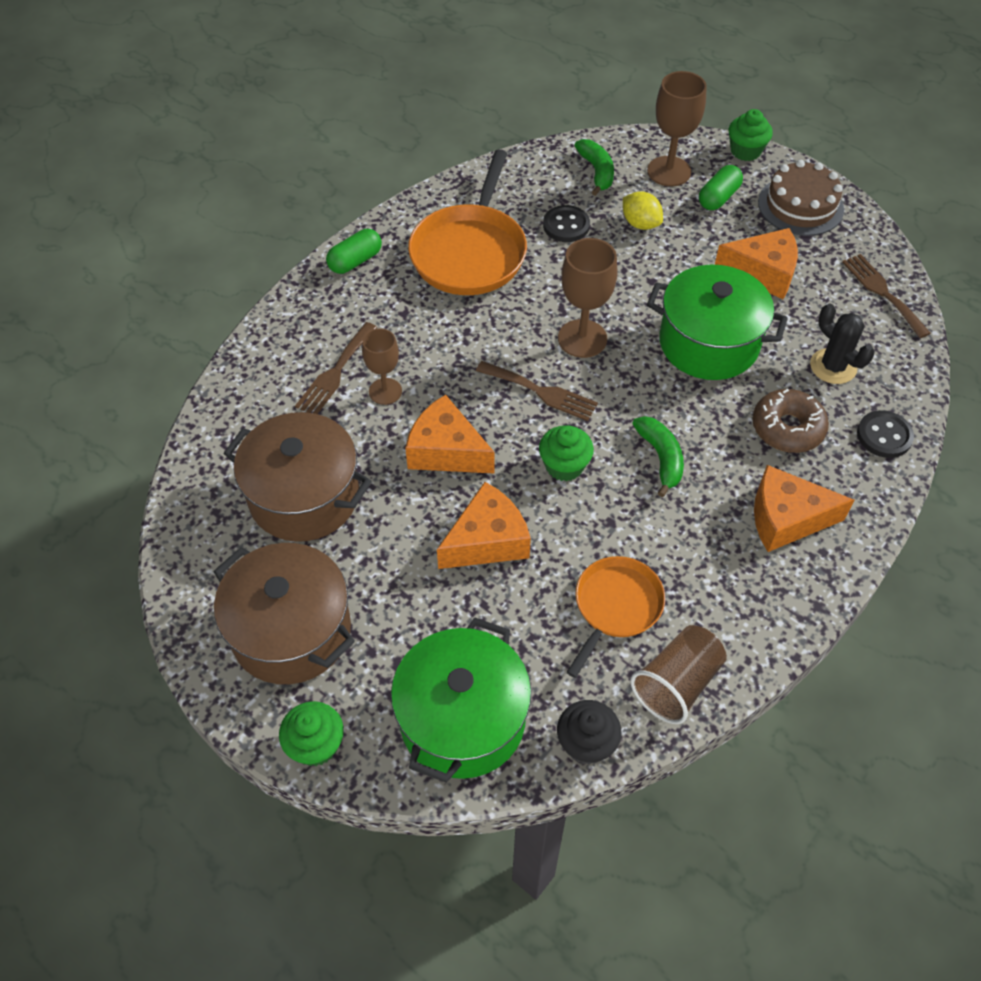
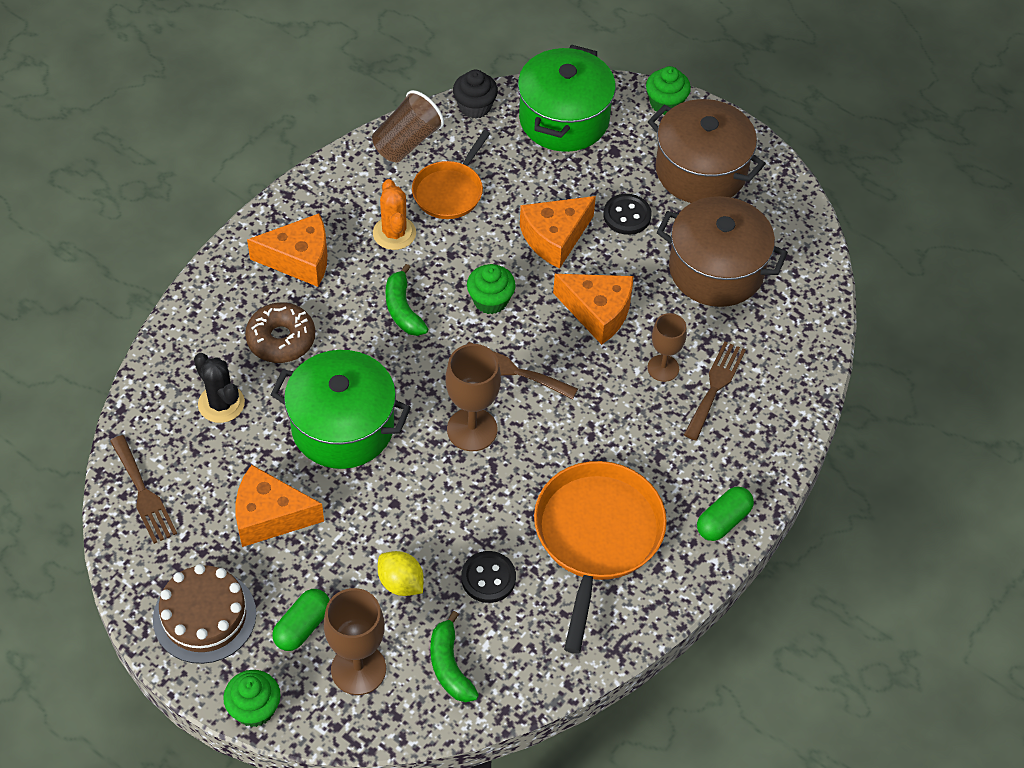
camera: 175 degrees right, 0 degrees up
(679, 550) = (394, 233): none -> orange cactus
(884, 436) = (192, 334): black button -> black button (627, 216)

